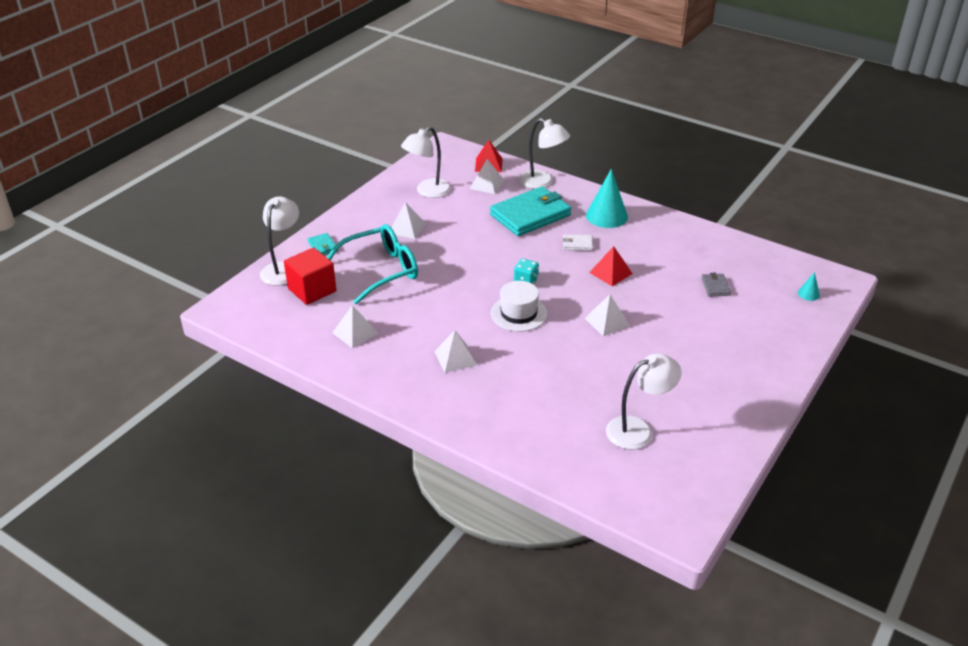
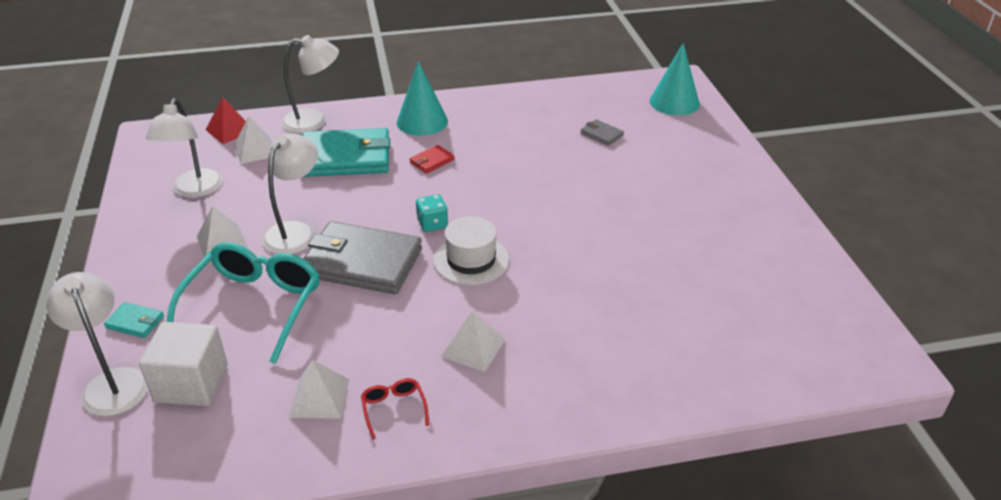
camera: 45 degrees left, 0 degrees up
(312, 290) = (191, 383): red cube -> white cube
(380, 360) = (394, 409): none -> red glasses
(460, 280) = (362, 263): none -> grey wallet
(530, 215) = (345, 157): turquoise wallet -> turquoise wallet turned 75 degrees clockwise
(577, 244) = (432, 161): white wallet -> red wallet
(607, 322) = (561, 217): white pyramid -> none
(610, 273) = (500, 171): red pyramid -> none
(638, 430) = (730, 299): white lamp -> white lamp (295, 231)
(808, 294) = (674, 102): turquoise cone -> turquoise cone, size x2.18

